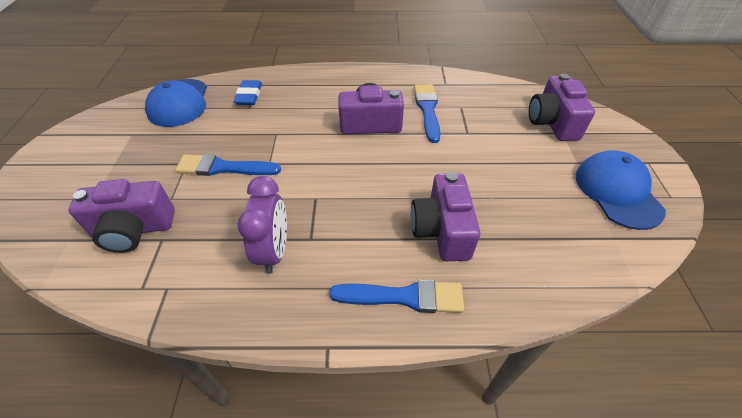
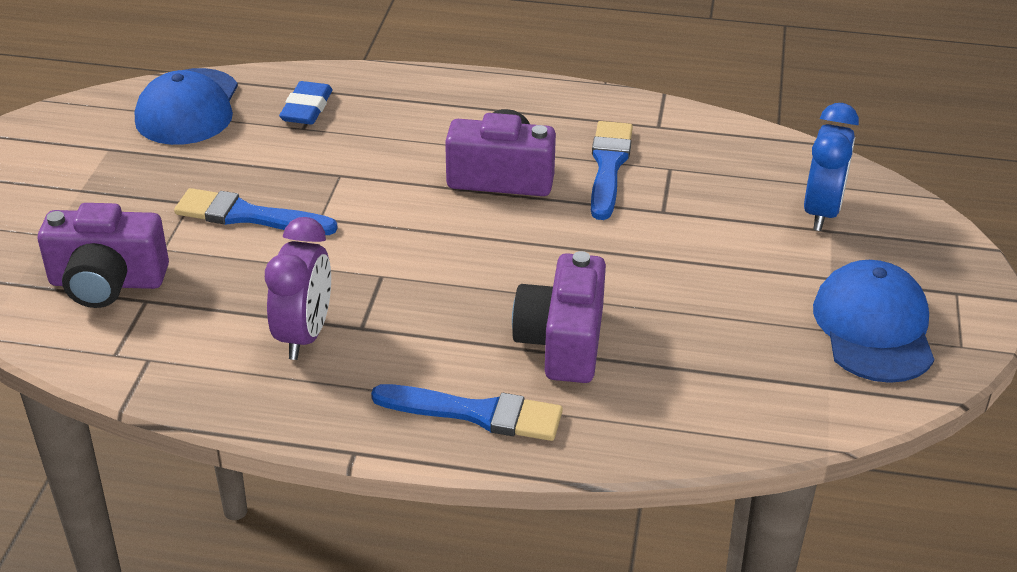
camera: 10 degrees right, 10 degrees down
(552, 122) = (821, 212): purple camera -> blue clock

